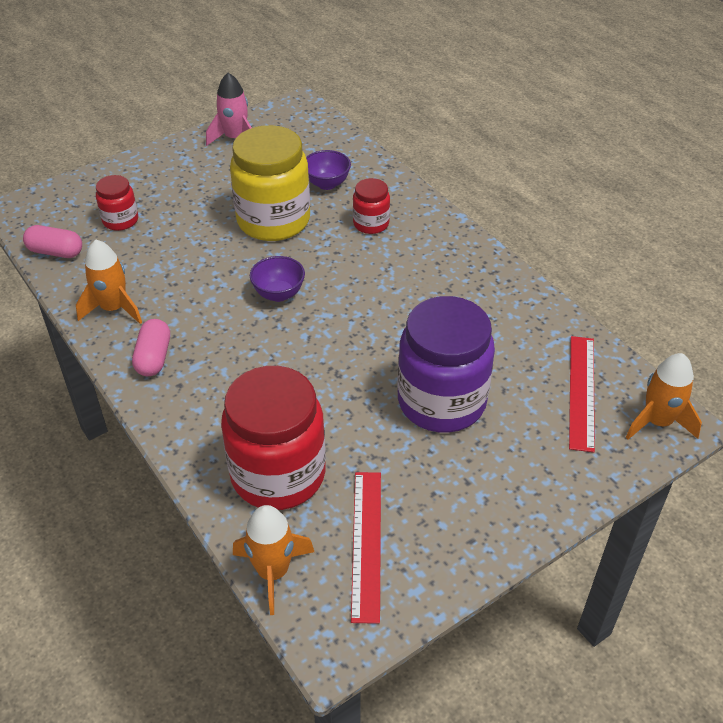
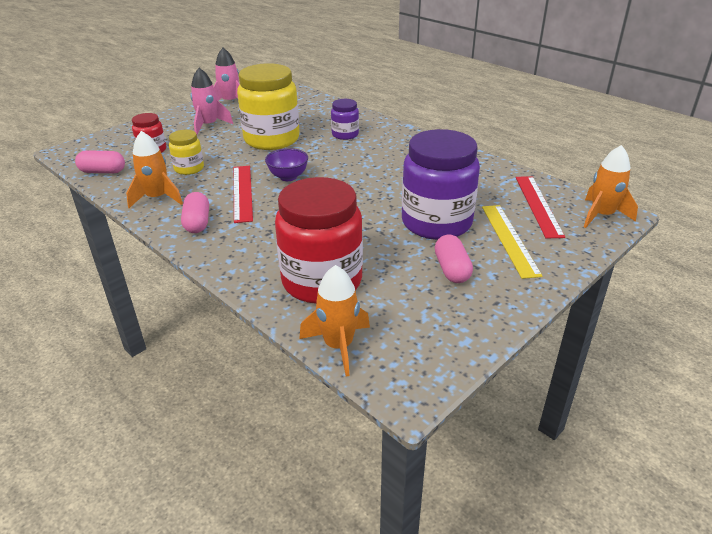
camera: 10 degrees left, 10 degrees down
(160, 261) = (189, 168): none -> yellow jar
(198, 183) = (208, 125): none -> pink rocket
(327, 184) = (305, 118): purple bowl -> none
(366, 543) = (411, 316): red ruler -> red ruler (242, 192)
(371, 224) = (345, 134): red jar -> purple jar
(435, 481) = (452, 269): none -> pink capsule
(523, 443) = (509, 239): none -> yellow ruler

